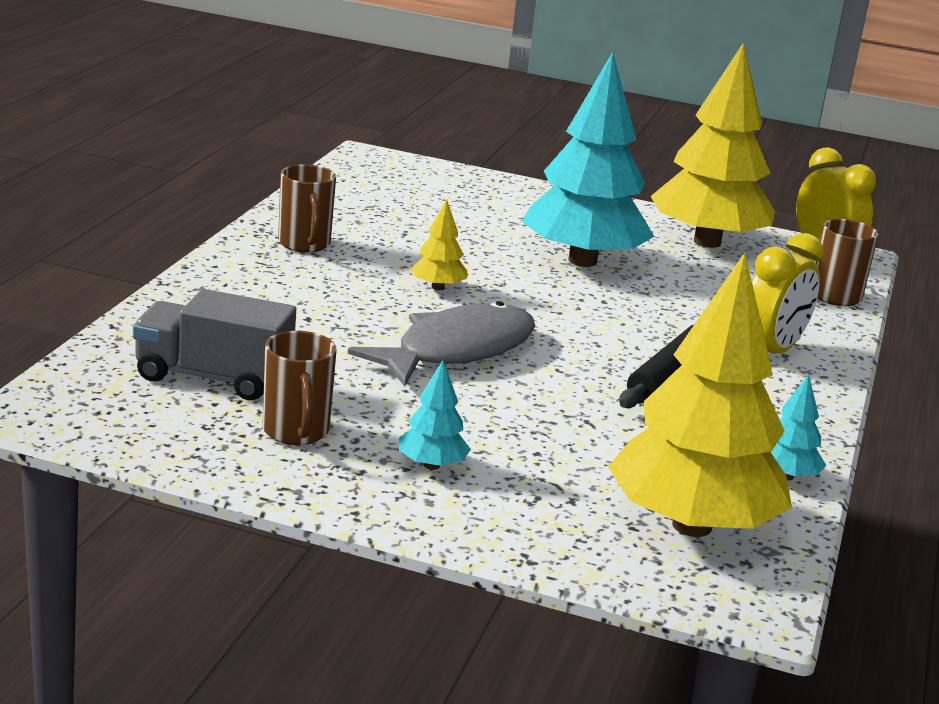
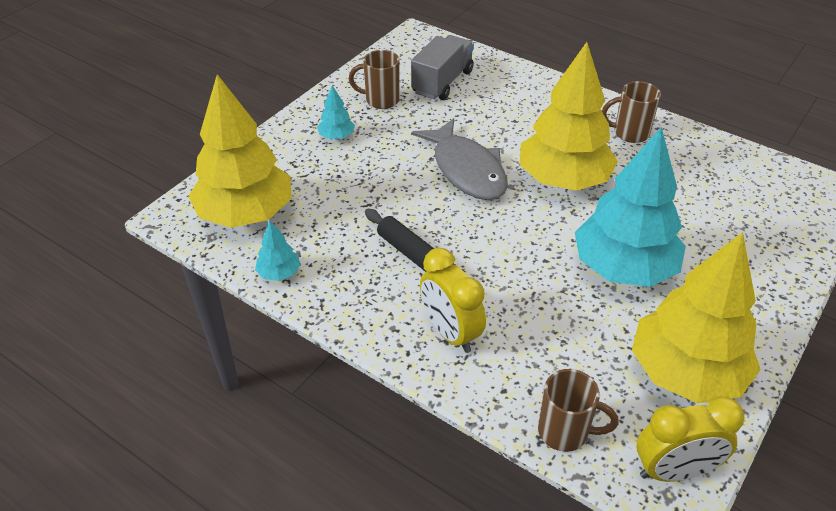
camera: 110 degrees right, 20 degrees up
(437, 287) = (563, 180): yellow tree -> yellow tree, size x2.41

